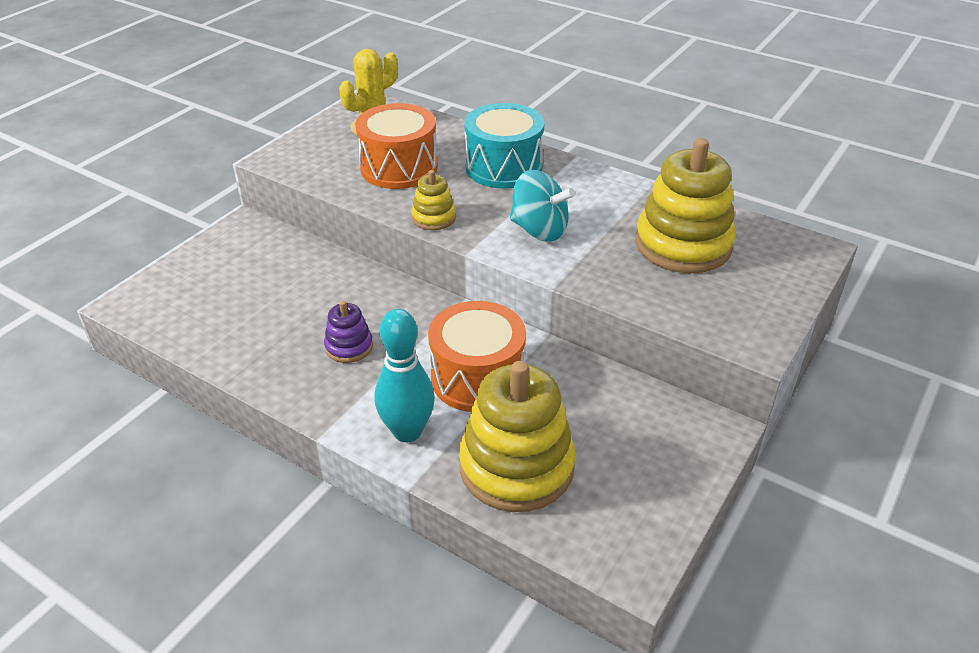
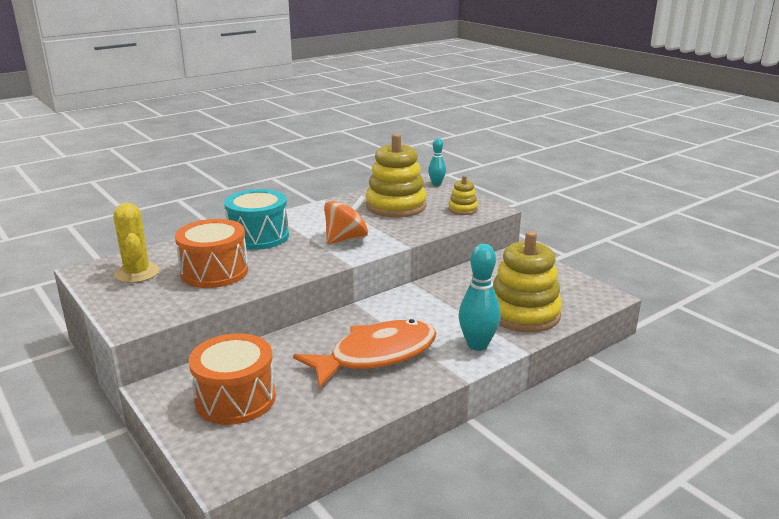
camera: 70 degrees left, 15 degrees down
(349, 347) = (376, 355): purple stacking toy -> orange fish
(433, 218) = (298, 269): yellow stacking toy -> yellow stacking toy (462, 209)
(477, 378) = (439, 312): orange drum -> orange drum (235, 399)
(539, 230) = (346, 239): turquoise spinning top -> orange spinning top
(809, 264) = (436, 184): none -> turquoise bowling pin

